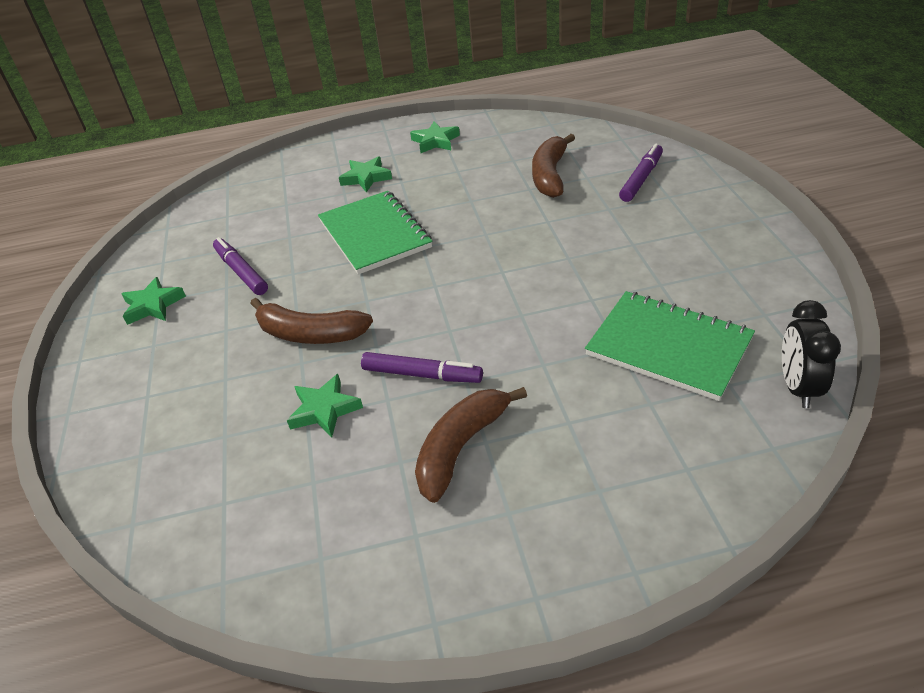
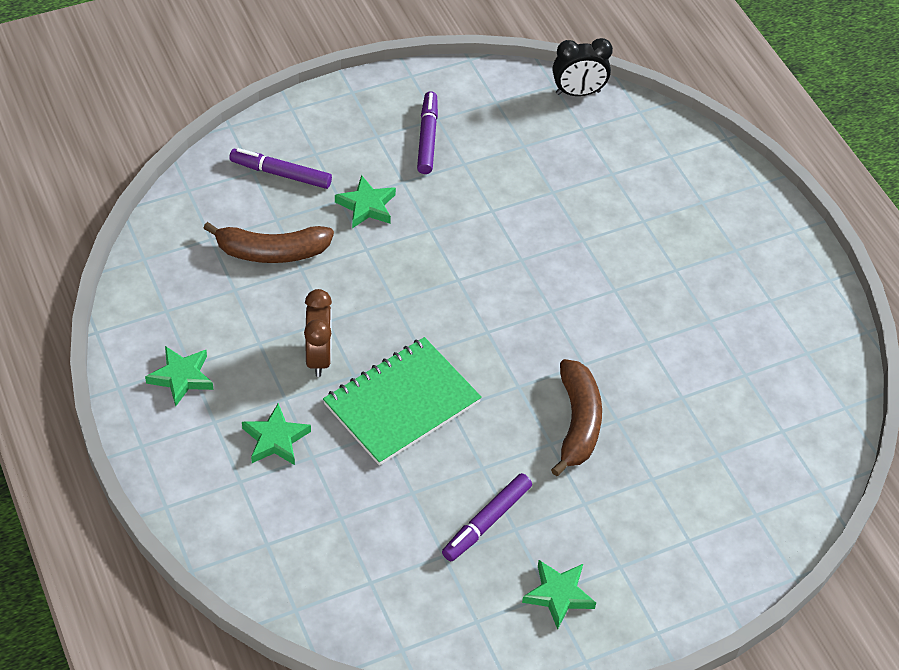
camera: 110 degrees left, 10 degrees up
(324, 410) = (670, 385): green star -> green star (366, 206)
(422, 374) = (613, 322): purple marker -> purple marker (427, 138)
(435, 196) = (319, 357): none -> brown clock
(461, 447) = (686, 284): brown banana -> none
(668, 346) = (546, 161): green notebook -> none

